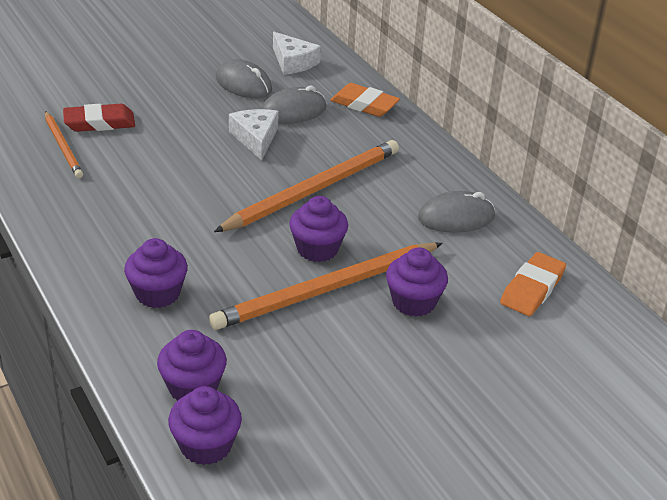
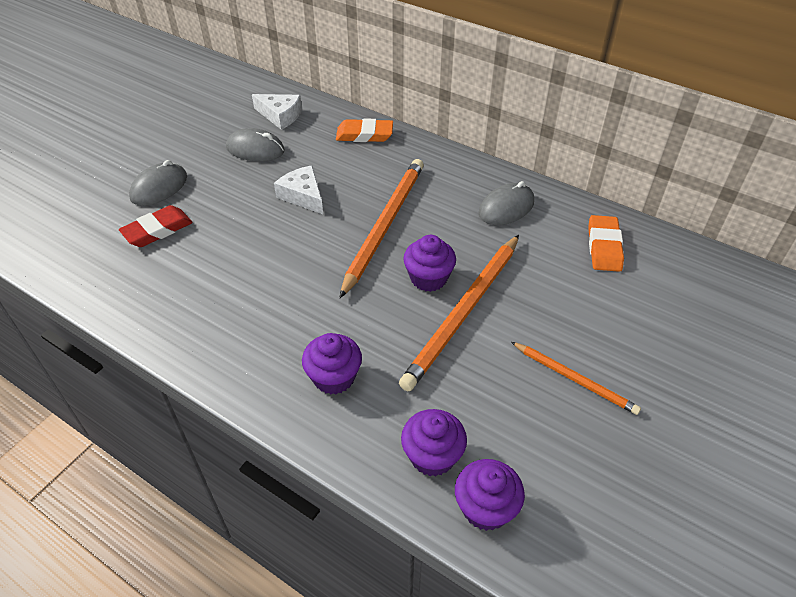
camera: 25 degrees left, 10 degrees up
(63, 147) = (141, 266): orange pencil -> orange pencil (575, 379)
(293, 111) = (314, 160): grey mouse -> grey mouse (159, 188)
(414, 302) = (534, 295): purple cupcake -> none

